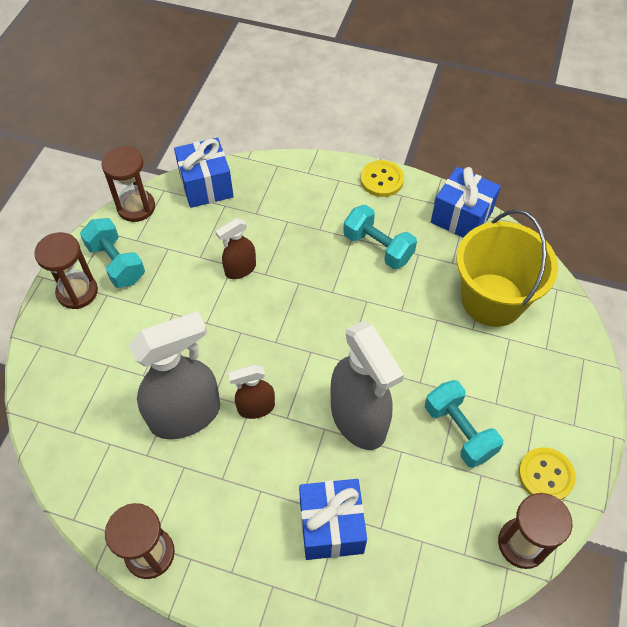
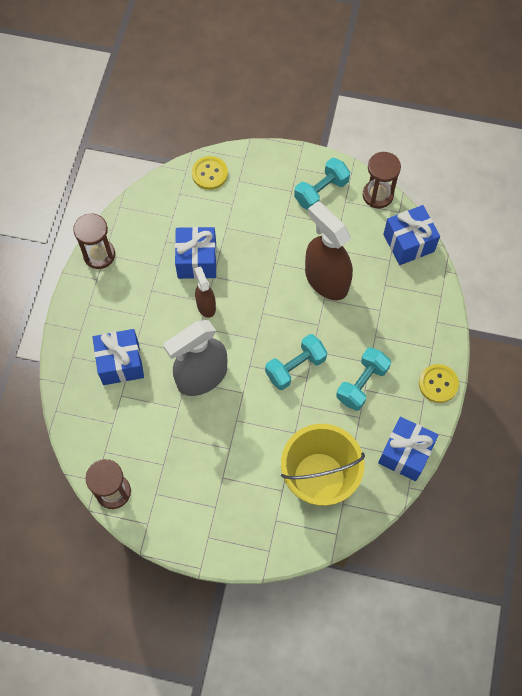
camera: 85 degrees right, 10 degrees up
(77, 292) = (292, 171): brown hourglass -> none
(186, 415) = (197, 260): grey spray bottle -> blue gift
(240, 269) = (326, 280): brown spray bottle -> brown spray bottle, size x1.94
(459, 431) = (197, 449): turquoise dumbbell -> turquoise dumbbell (295, 367)
(545, 475) = (165, 512): yellow button -> yellow button (209, 174)

